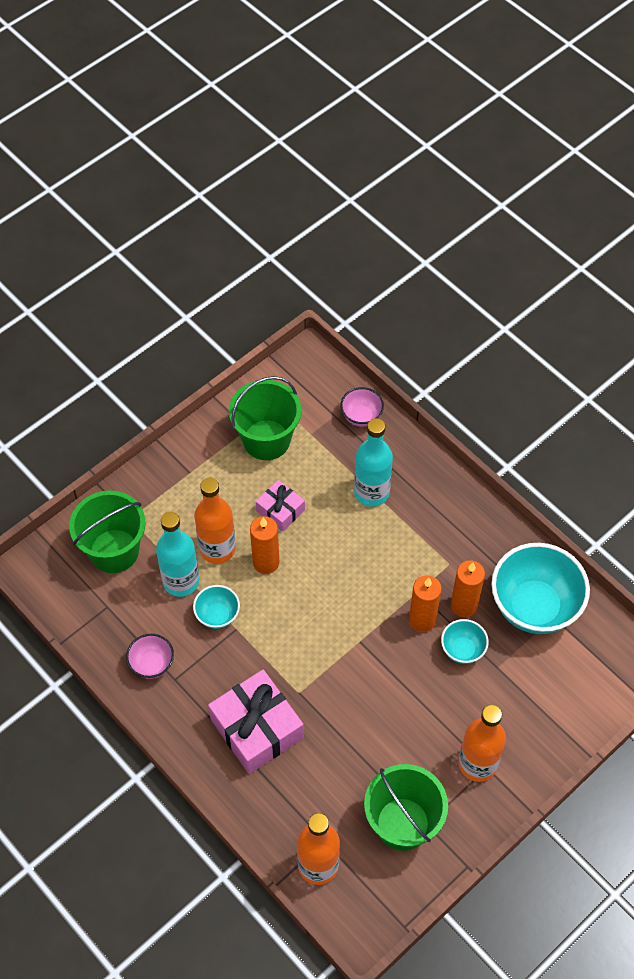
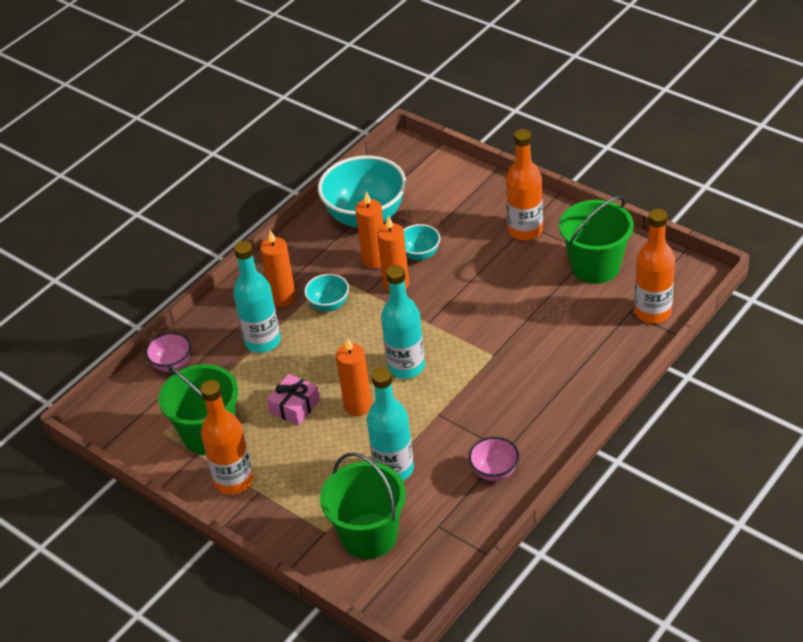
camera: 95 degrees left, 15 degrees down
(217, 549) = (349, 447): orange bottle -> orange bottle (234, 481)
(217, 615) = (426, 431): turquoise bowl -> turquoise bowl (329, 305)
(256, 728) = (538, 377): pink gift -> none
(304, 611) = (406, 367): none -> turquoise bottle
(427, 515) = (283, 298): none -> orange candle

